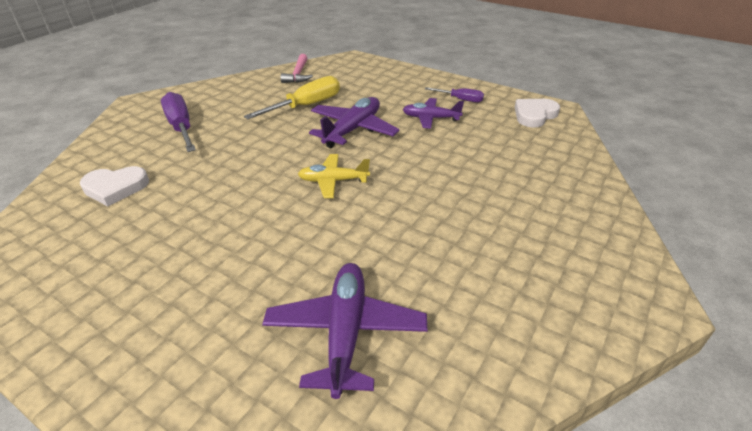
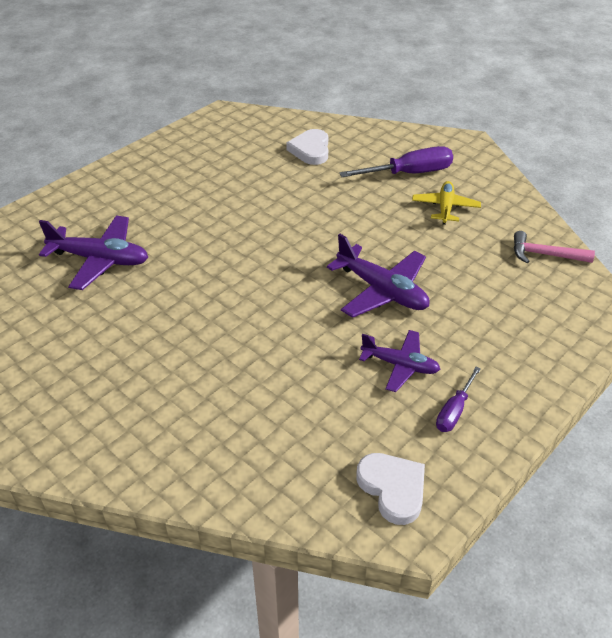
camera: 100 degrees right, 5 degrees up
(306, 106) = (448, 257): yellow screwdriver -> none
(333, 181) = (282, 267): yellow plane -> yellow plane (445, 208)
(431, 118) = (400, 365): purple plane -> purple plane turned 90 degrees clockwise

